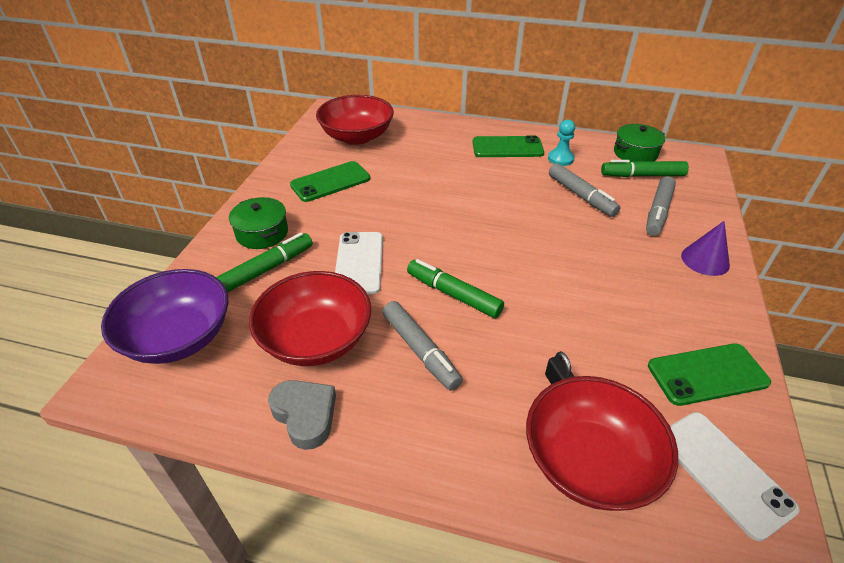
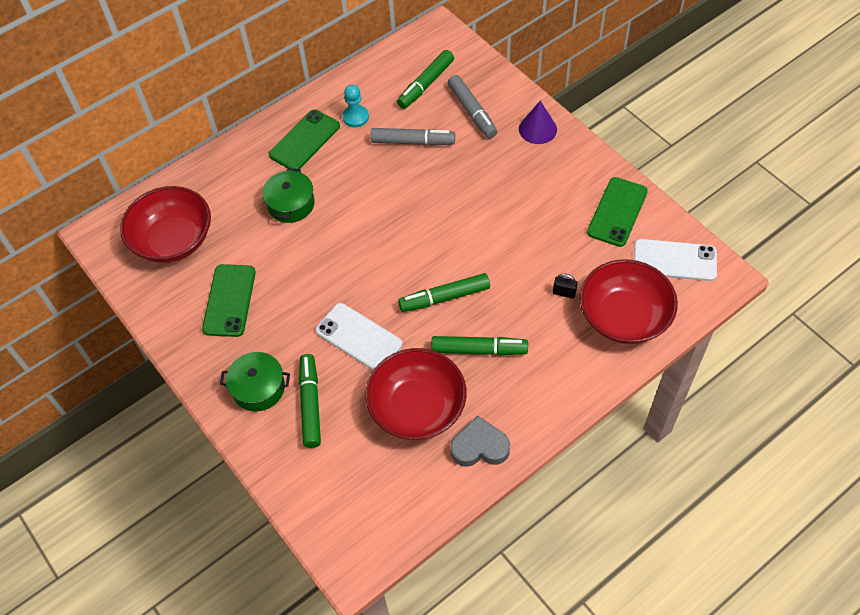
camera: 50 degrees left, 15 degrees up
(179, 337) = (340, 498): purple bowl -> none
(420, 350) = (479, 350): grey marker -> green marker
(635, 153) = (396, 64): green pot -> green pot (291, 204)

